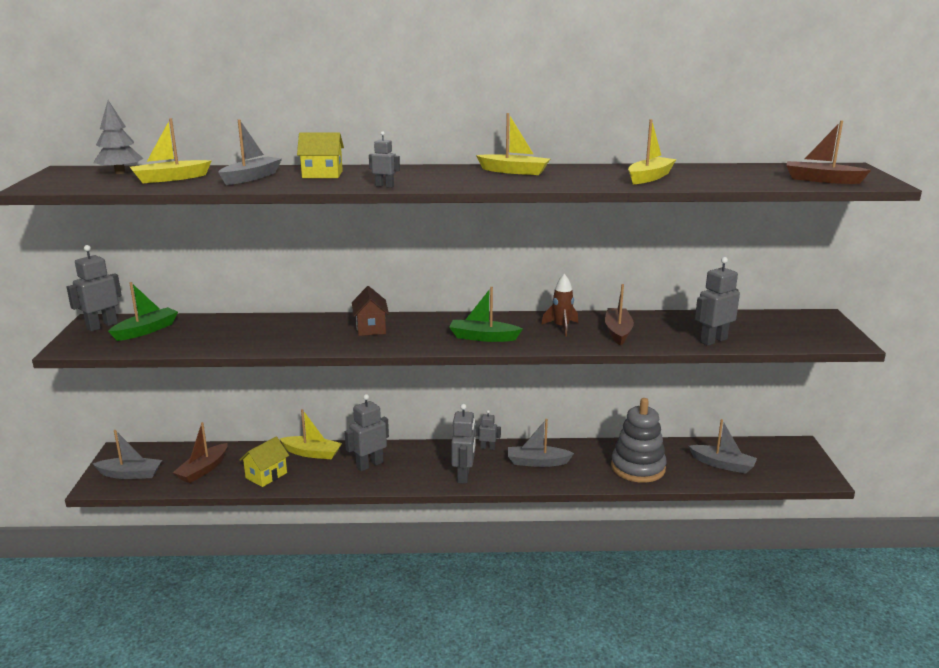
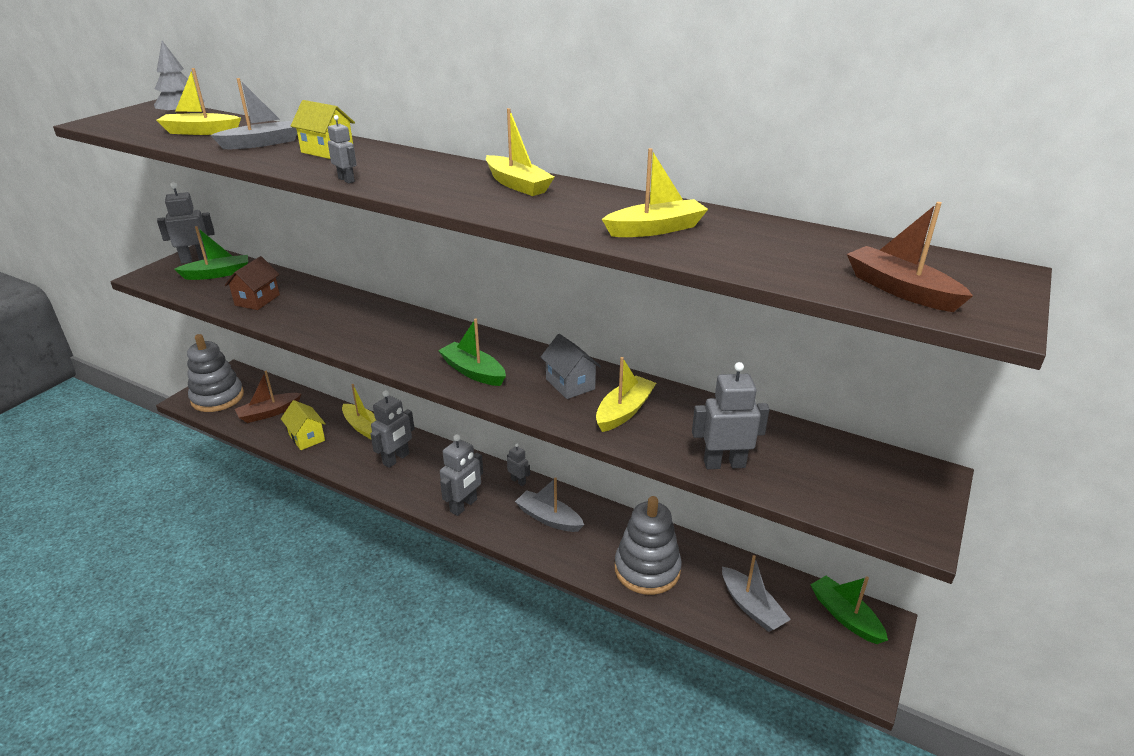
camera: 30 degrees right, 10 degrees up
(130, 474) = (217, 397): grey boat -> grey stacking toy
(266, 475) = (307, 437): yellow house -> yellow house turned 75 degrees clockwise
(369, 465) = (396, 459): grey robot -> grey robot turned 135 degrees clockwise
(371, 328) = (388, 326): brown house -> brown house (257, 300)
(561, 327) = (570, 384): brown rocket -> grey house
(618, 332) = (624, 411): brown boat -> yellow boat
(778, 450) = (845, 616): none -> green boat

